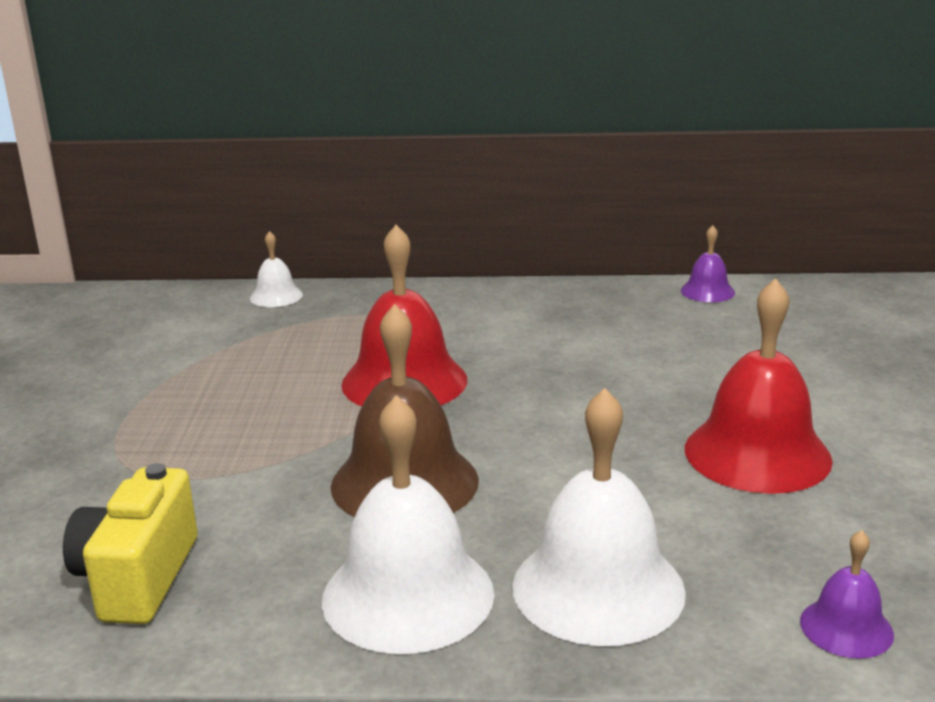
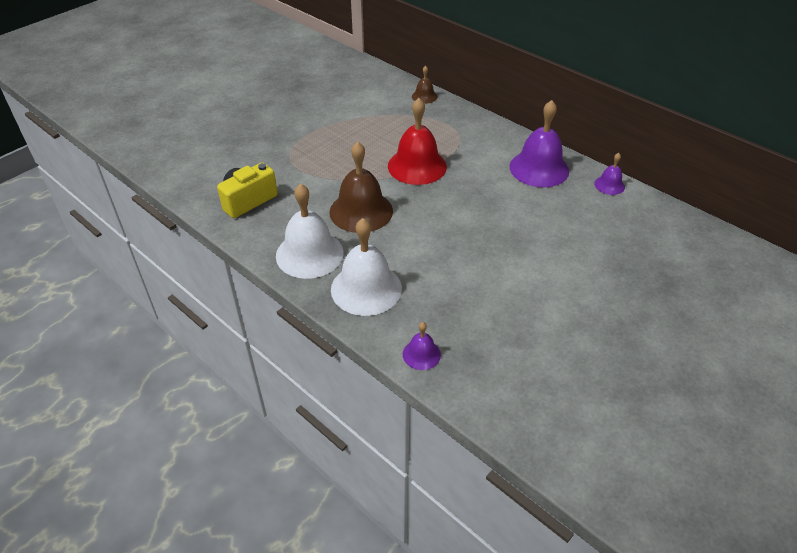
camera: 40 degrees right, 20 degrees up
(276, 296) = (424, 96): white bell -> brown bell
(590, 310) = (539, 168): none -> purple bell
(757, 453) = (499, 274): red bell -> none

